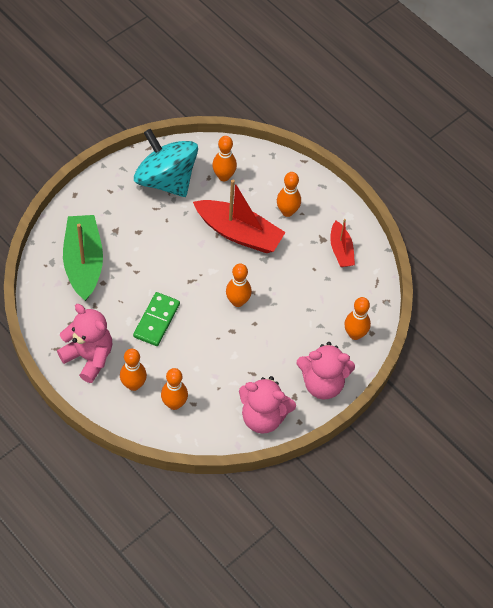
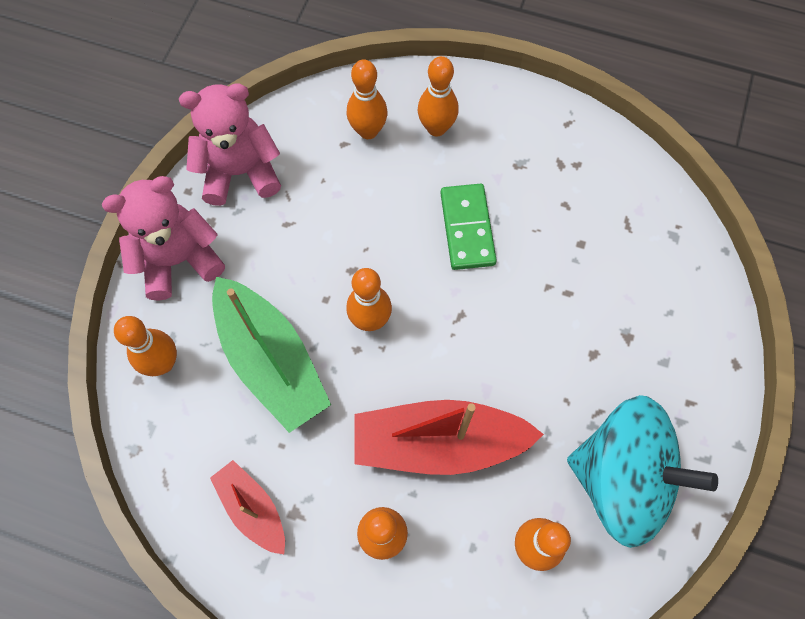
camera: 155 degrees right, 10 degrees up
(84, 262) = (630, 259): green boat -> green boat (271, 361)
(89, 357) = (519, 133): pink teddy bear -> none

